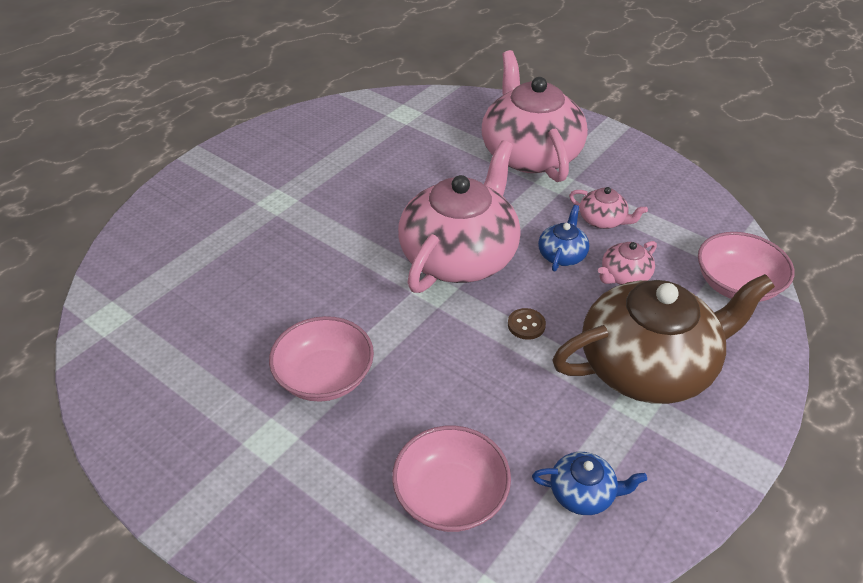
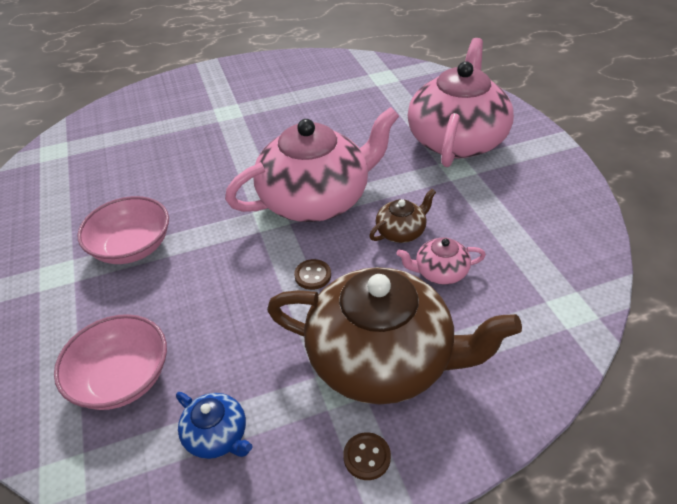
camera: 35 degrees right, 0 degrees up
(562, 255) = (401, 231): blue teapot -> brown teapot
(603, 220) = (468, 217): pink teapot -> none
(707, 444) = (367, 457): none -> brown button
(736, 285) = (547, 327): pink bowl -> none

